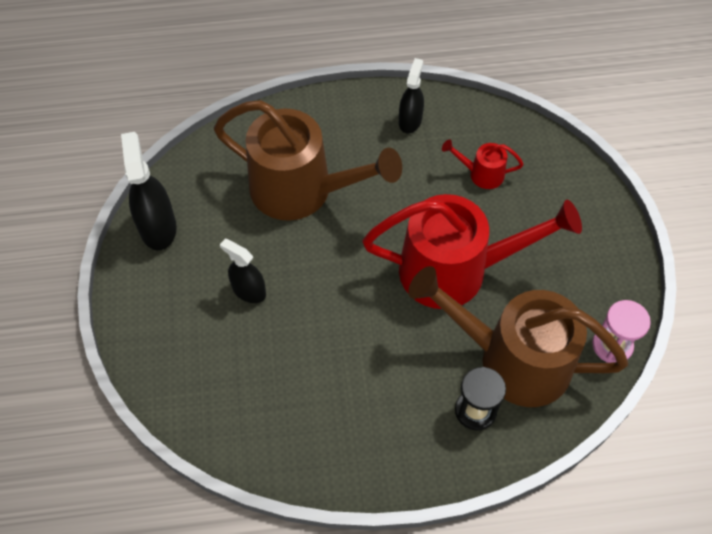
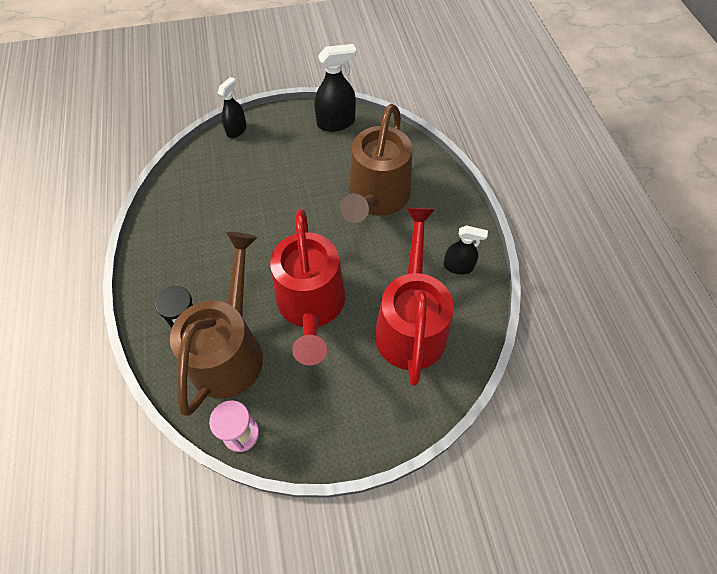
camera: 85 degrees right, 0 degrees up
(249, 290) = (288, 176): black spray bottle -> black spray bottle (236, 130)
(481, 174) = (410, 324): red watering can -> red watering can, size x2.34

